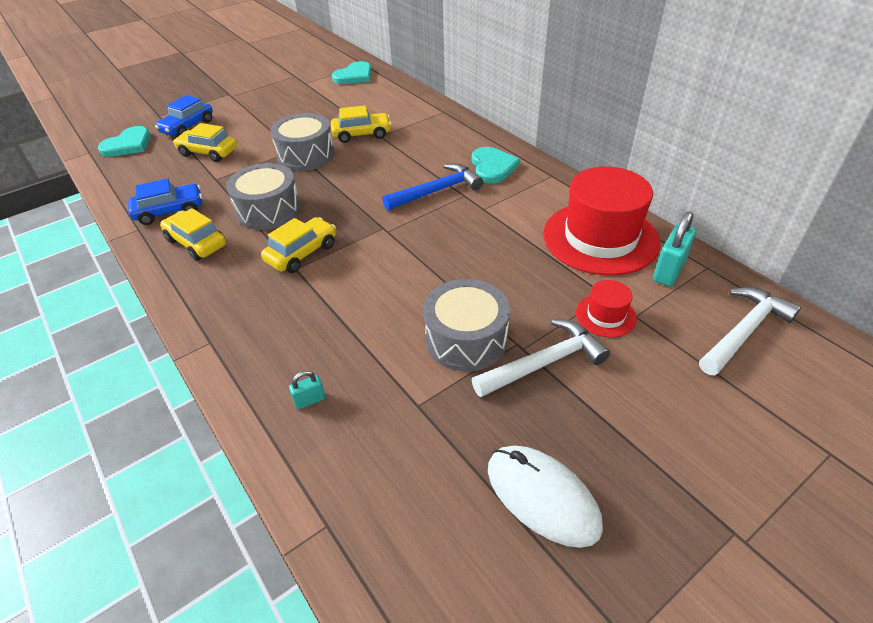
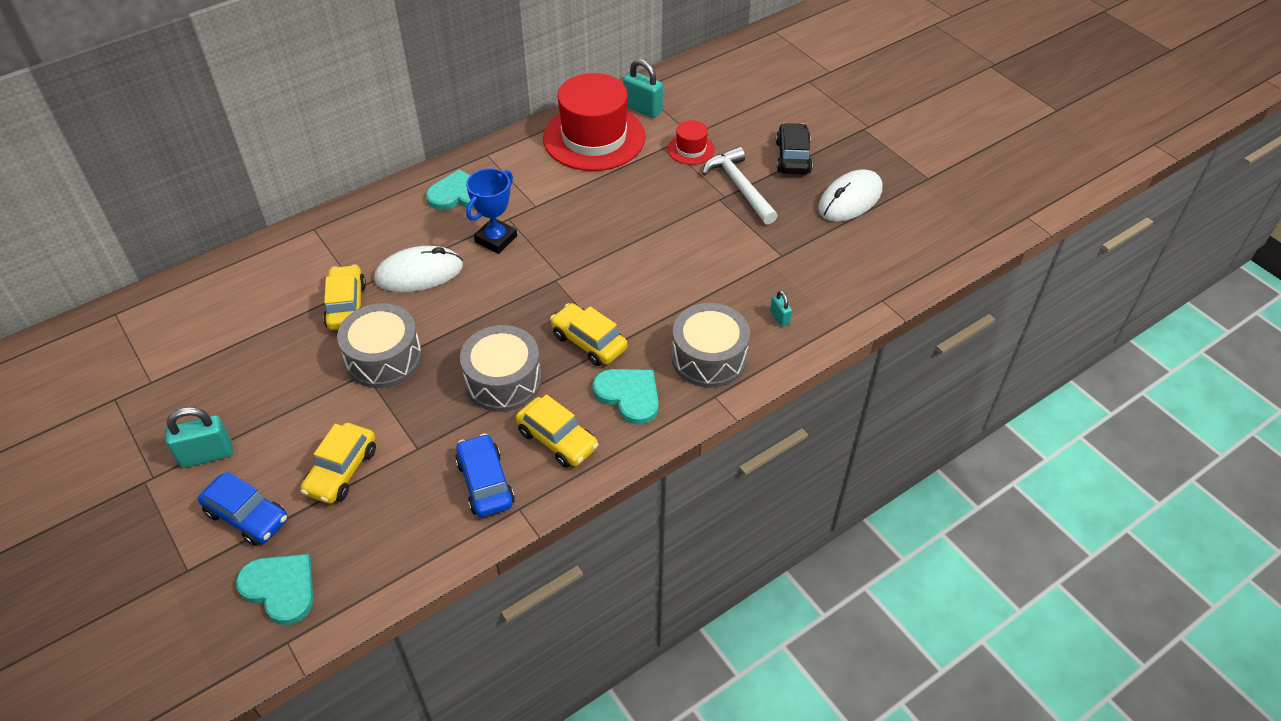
camera: 90 degrees left, 5 degrees up
(196, 243) = (557, 439): yellow car -> yellow car turned 90 degrees counterclockwise
(241, 108) = (207, 455): none -> turquoise padlock
(354, 76) = (155, 322): turquoise heart -> turquoise heart (629, 395)
(394, 159) = (419, 273): none -> white mouse
(436, 191) = (496, 239): blue hammer -> blue trophy
(466, 339) = (714, 227): grey drum -> grey drum (709, 358)
(623, 424) = (792, 157): none -> black car
(743, 331) = (710, 88): white hammer -> none

